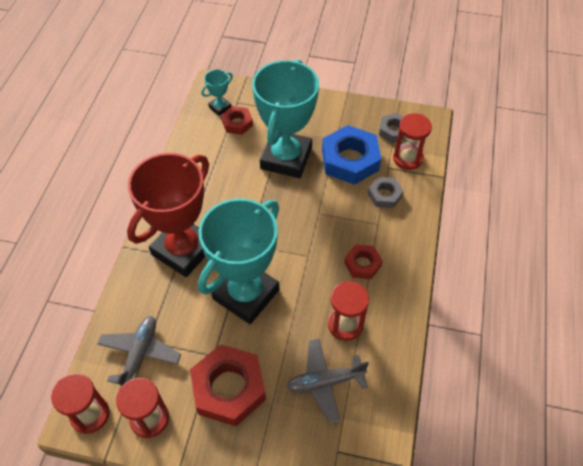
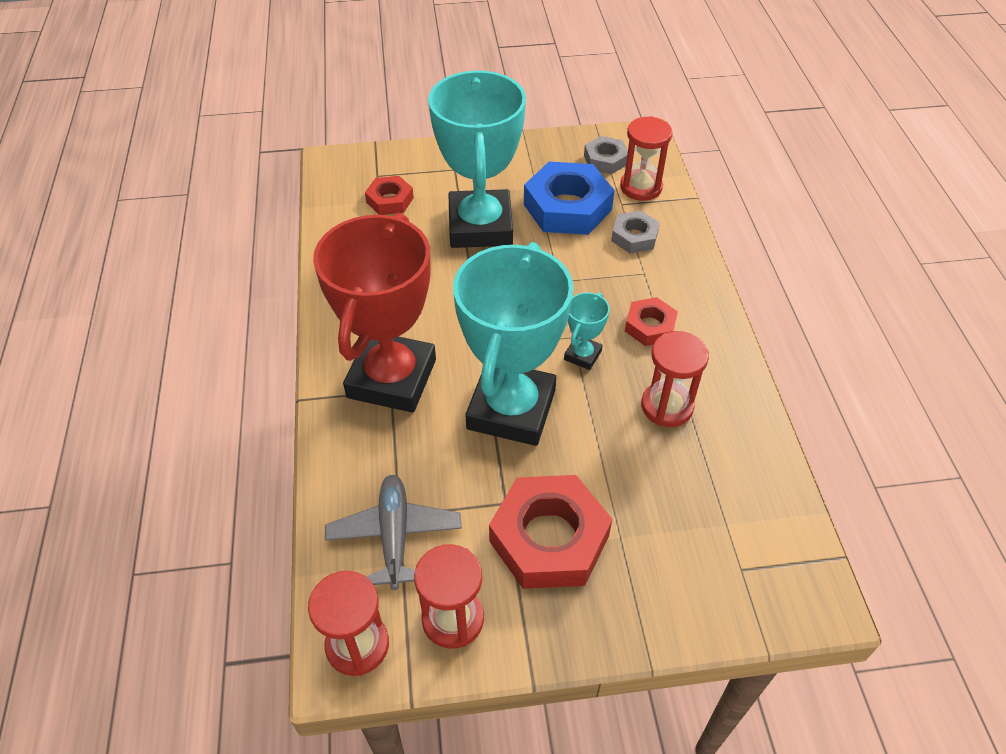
camera: 20 degrees left, 5 degrees down
(220, 107) = (355, 187): turquoise trophy -> turquoise trophy (582, 355)
(325, 382) = (678, 487): grey plane -> none

